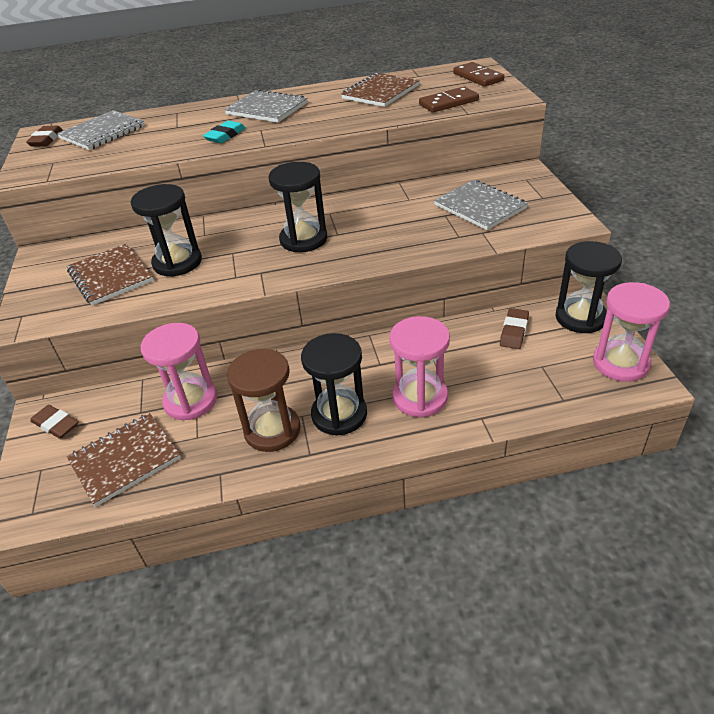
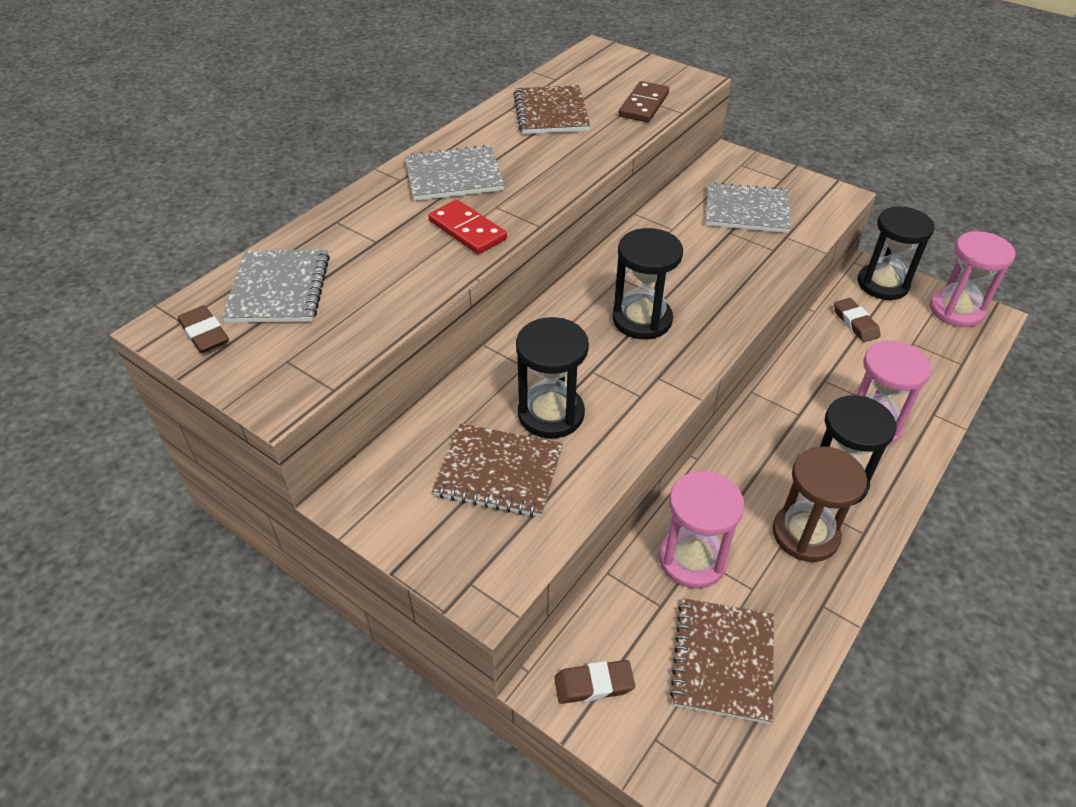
camera: 45 degrees left, 5 degrees up
(225, 136) = (467, 230): turquoise eraser -> red domino
(478, 77) = (621, 64): brown domino -> none

